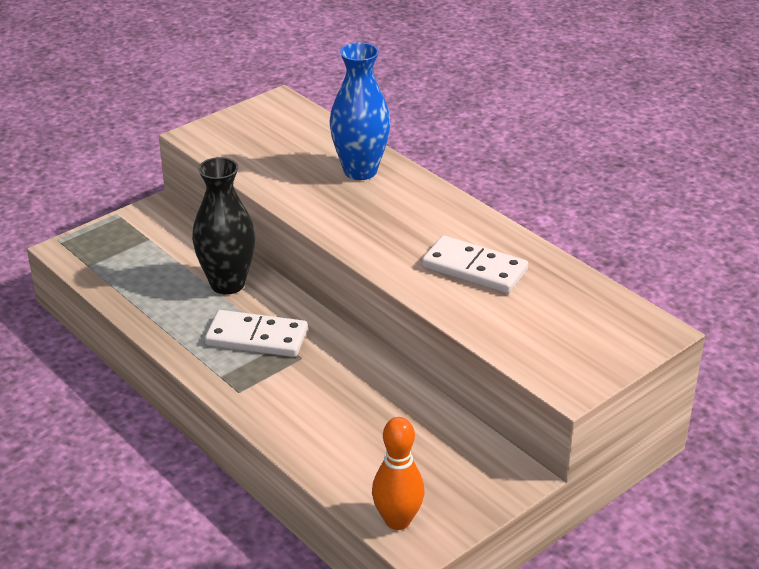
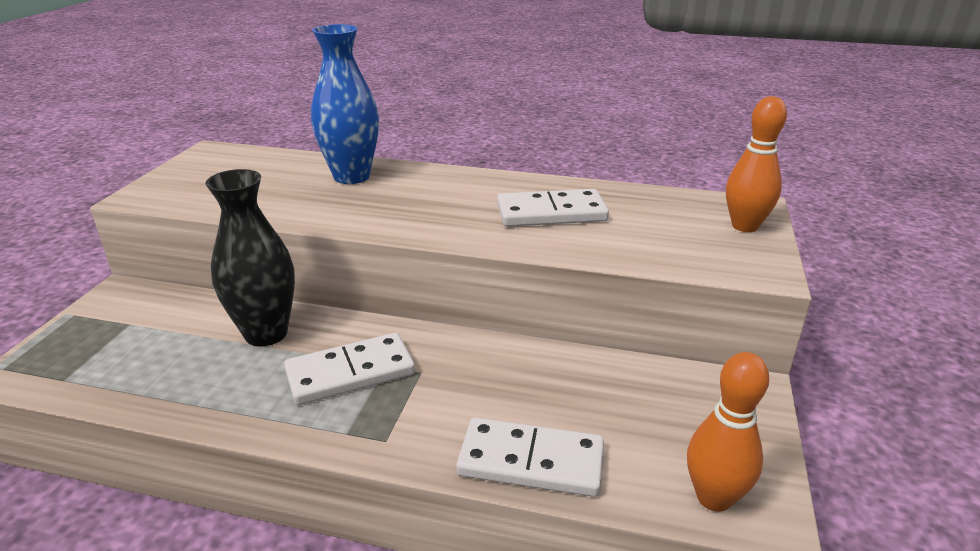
camera: 35 degrees left, 5 degrees down
(311, 446) = (531, 462): none -> white domino
(616, 345) = (744, 226): none -> orange bowling pin

